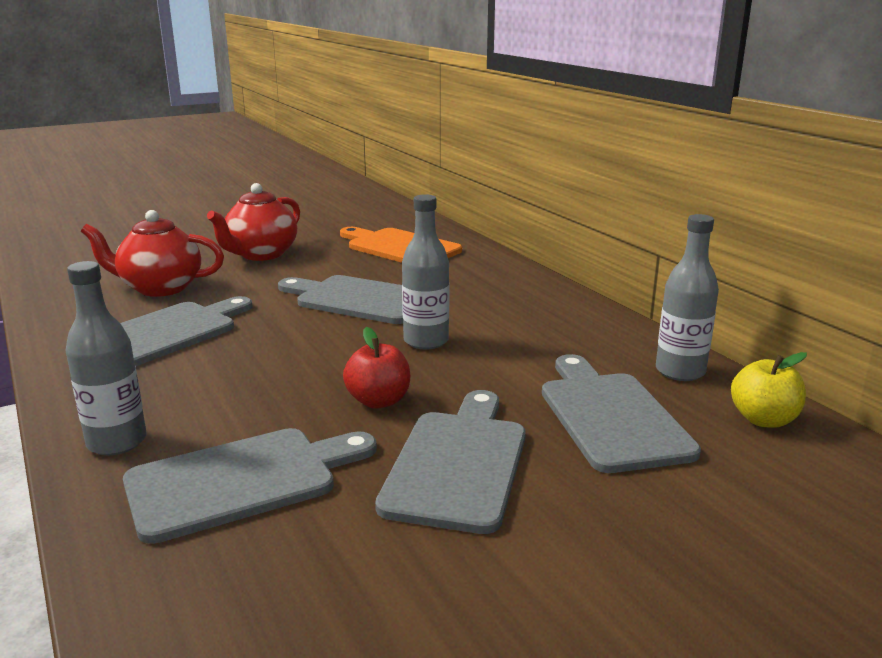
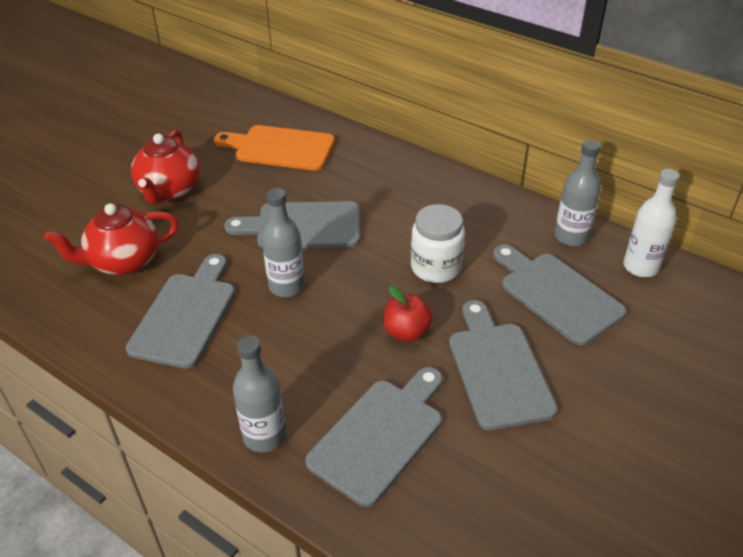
camera: 25 degrees left, 20 degrees up
(426, 341) = (390, 259): grey bottle -> grey bottle (286, 286)
(473, 359) = (435, 267): none -> white jar
(763, 420) = (640, 267): yellow apple -> white bottle

